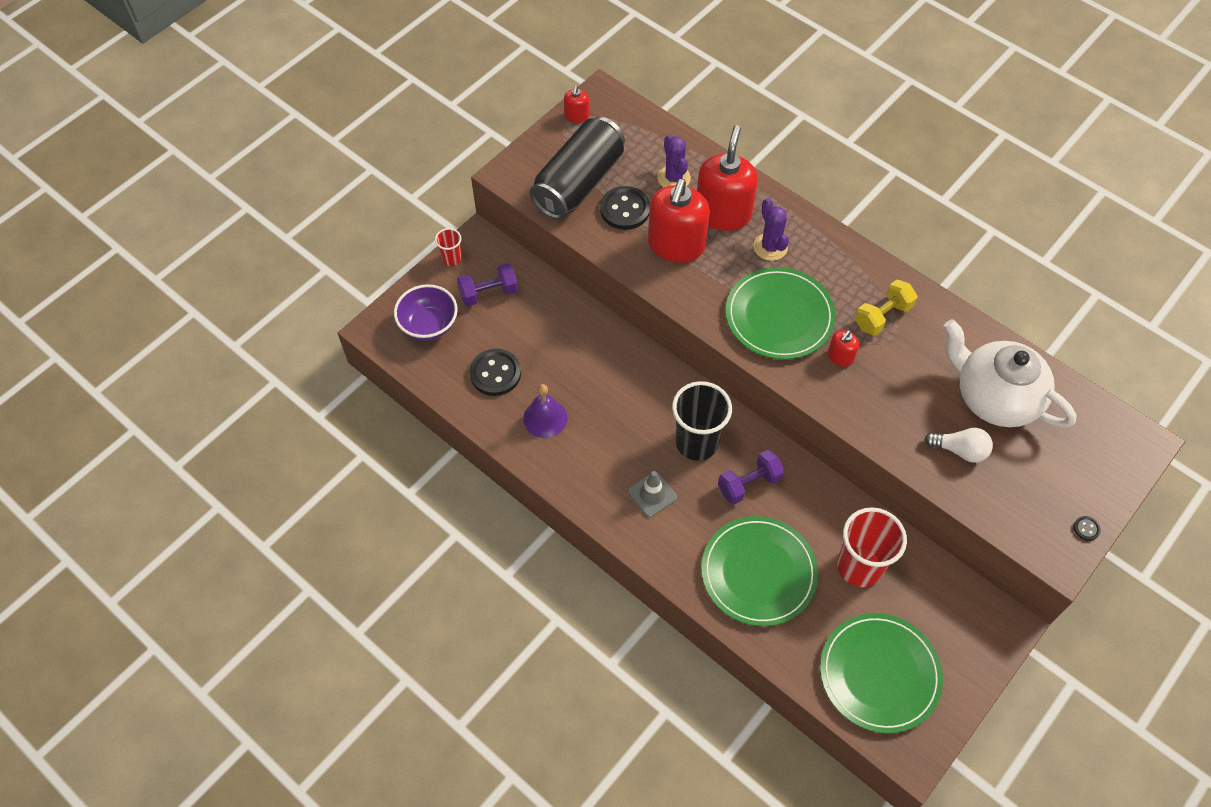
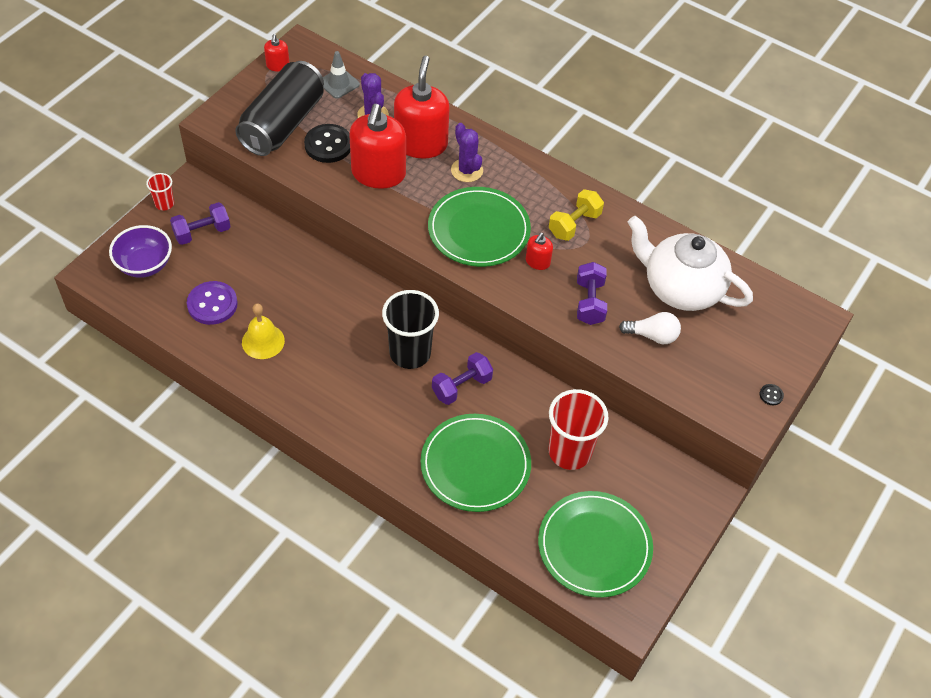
camera: 10 degrees left, 5 degrees down
(495, 373) = (212, 304): black button -> purple button
(545, 418) = (263, 341): purple bell -> yellow bell
(652, 494) = (370, 402): grey traffic cone -> grey traffic cone (338, 83)
(894, 407) = (589, 302): none -> purple dumbbell

